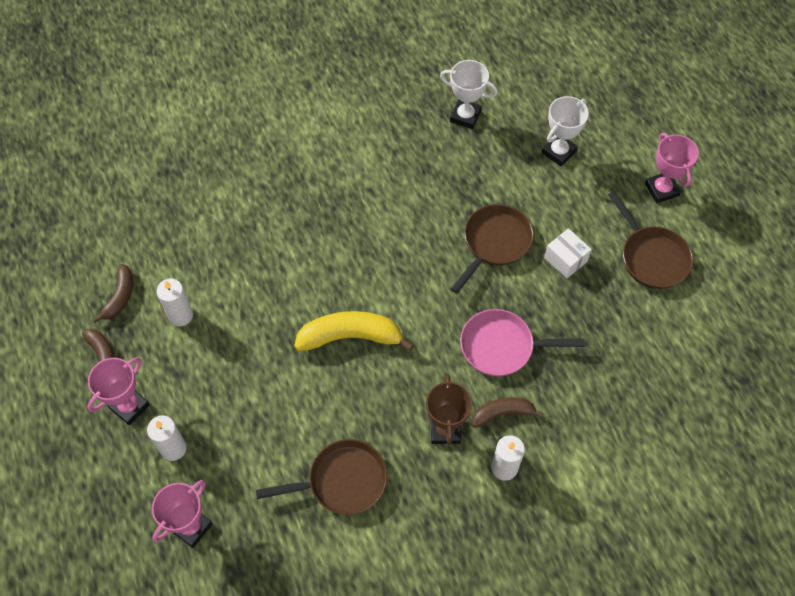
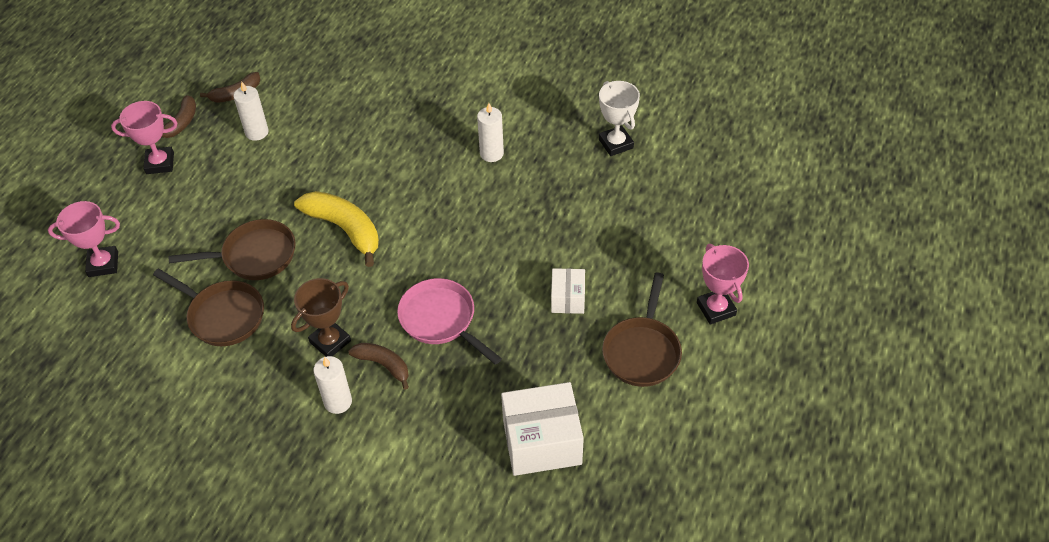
camera: 45 degrees right, 10 degrees down
(173, 448) = (152, 208): white candle -> white candle (491, 153)
(494, 243) = (526, 246): brown pan -> brown pan (254, 256)
(559, 152) = (661, 220): white trophy -> none
(661, 189) = (716, 309): pink trophy -> pink trophy turned 45 degrees counterclockwise
(663, 373) = (542, 442): none -> white box

